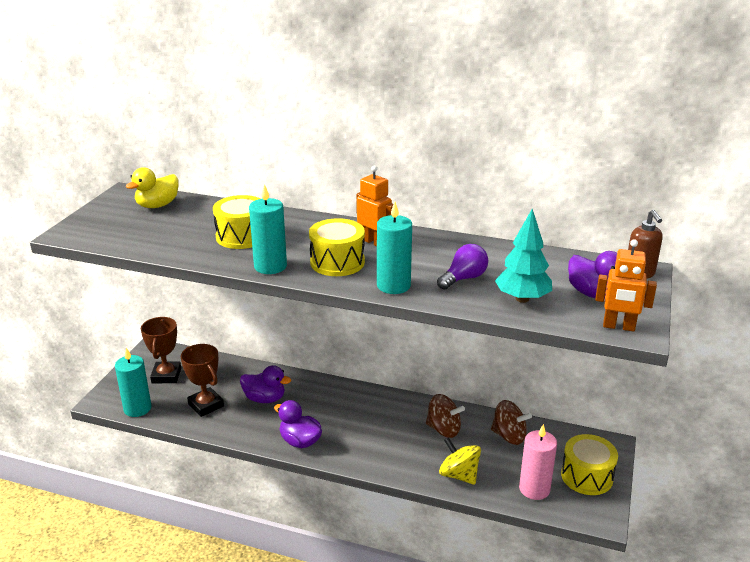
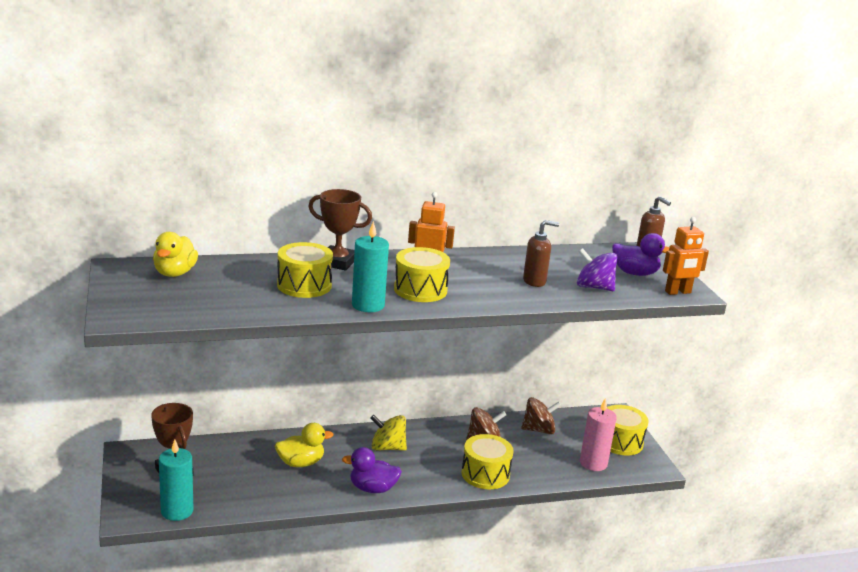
camera: 35 degrees left, 5 degrees down
(206, 405) = (247, 486): brown trophy -> brown trophy (337, 262)
(265, 399) = (301, 463): purple duck -> yellow duck
(393, 286) = (490, 298): turquoise candle -> none
(413, 462) = (485, 474): none -> yellow drum
(459, 475) = (529, 471): yellow spinning top -> yellow spinning top (387, 447)
(464, 278) = (534, 281): purple light bulb -> brown soap dispenser
(522, 299) = (594, 287): turquoise tree -> purple spinning top

